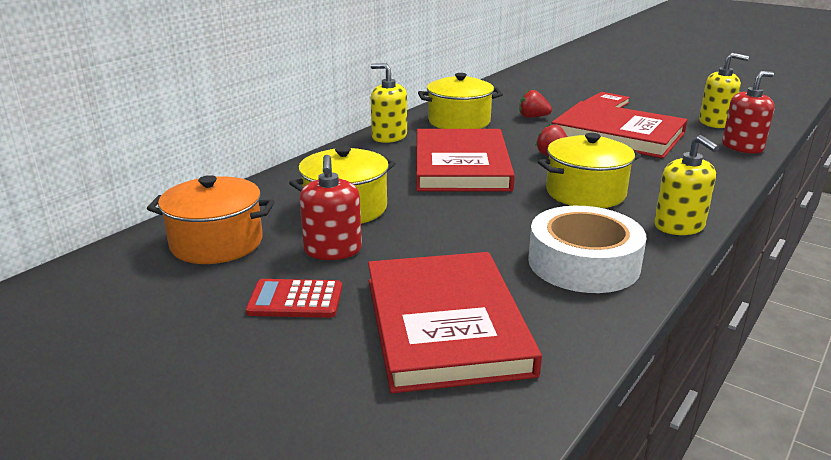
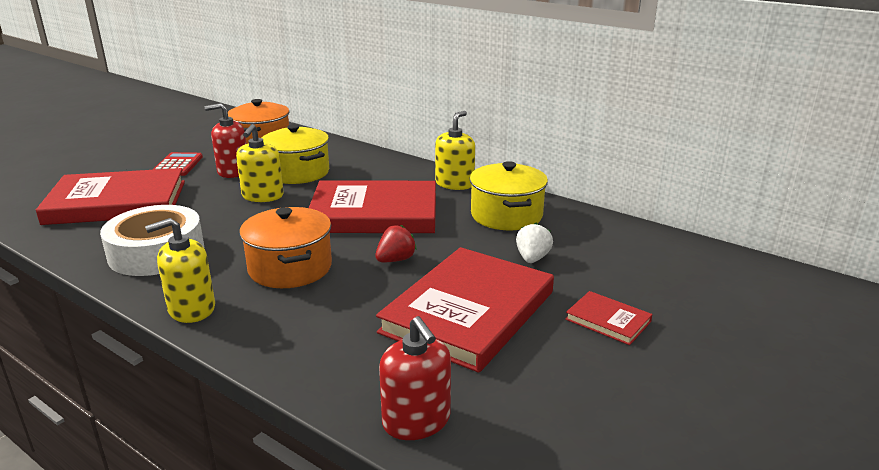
camera: 90 degrees right, 0 degrees up
(533, 117) = (532, 258): red strawberry -> white strawberry
(585, 193) = (290, 268): yellow pot -> orange pot
(715, 122) = (540, 421): yellow soap dispenser -> yellow soap dispenser (262, 196)

